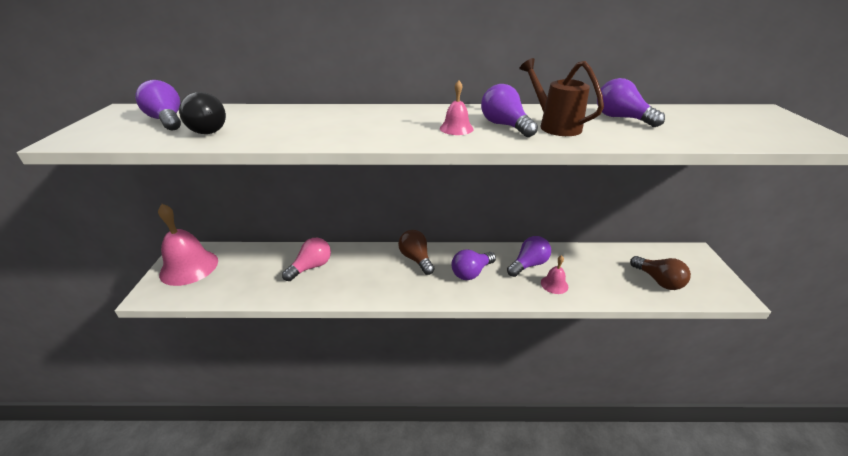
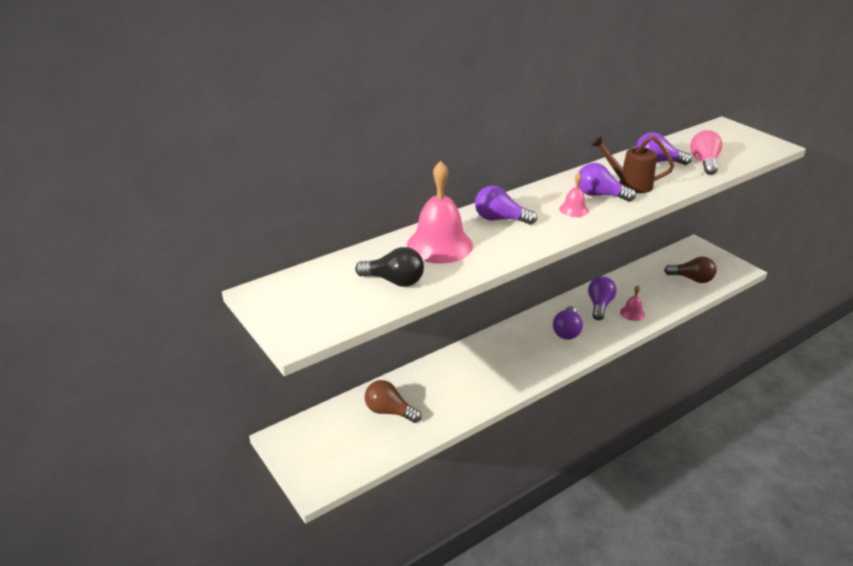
camera: 35 degrees left, 0 degrees up
(167, 120) = (336, 286): purple light bulb -> purple light bulb (500, 219)
(189, 267) = (314, 446): pink bell -> pink bell (439, 245)
(311, 267) = (433, 389): pink light bulb -> pink light bulb (704, 162)
(416, 259) = (512, 340): brown light bulb -> brown light bulb (389, 411)

